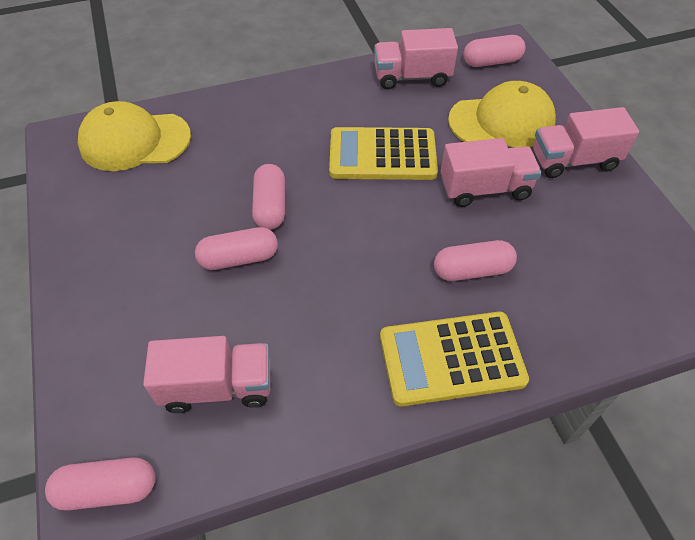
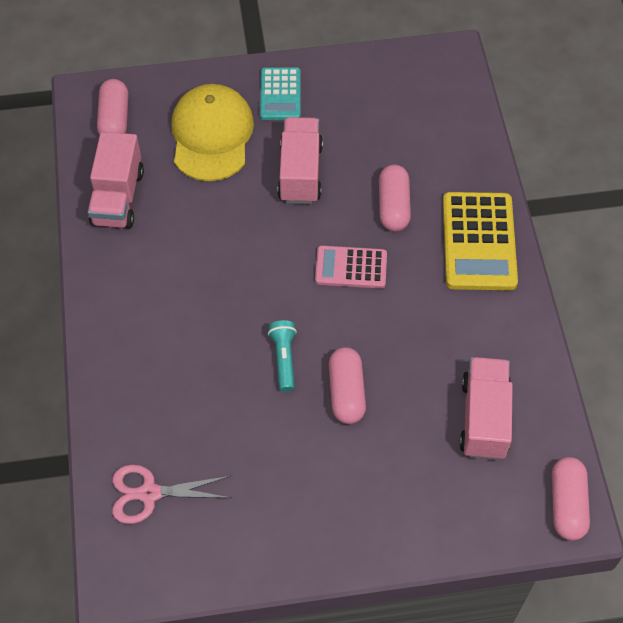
camera: 80 degrees left, 5 degrees up
(135, 141) = (149, 493): yellow cap -> pink scissors
(270, 206) = (284, 359): pink capsule -> turquoise flashlight
(382, 155) = (234, 248): yellow calculator -> none
(383, 243) = (351, 268): none -> pink calculator
(574, 161) = (280, 94): pink truck -> turquoise calculator

